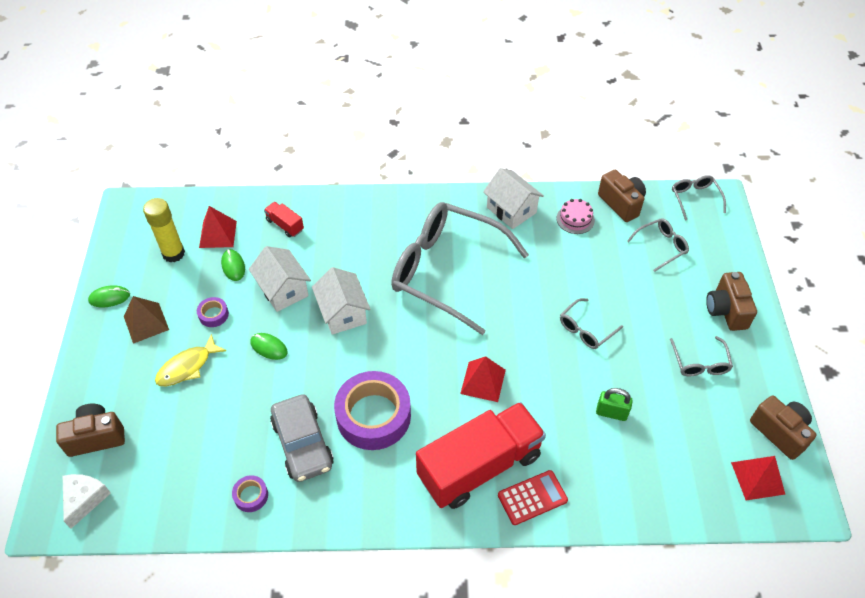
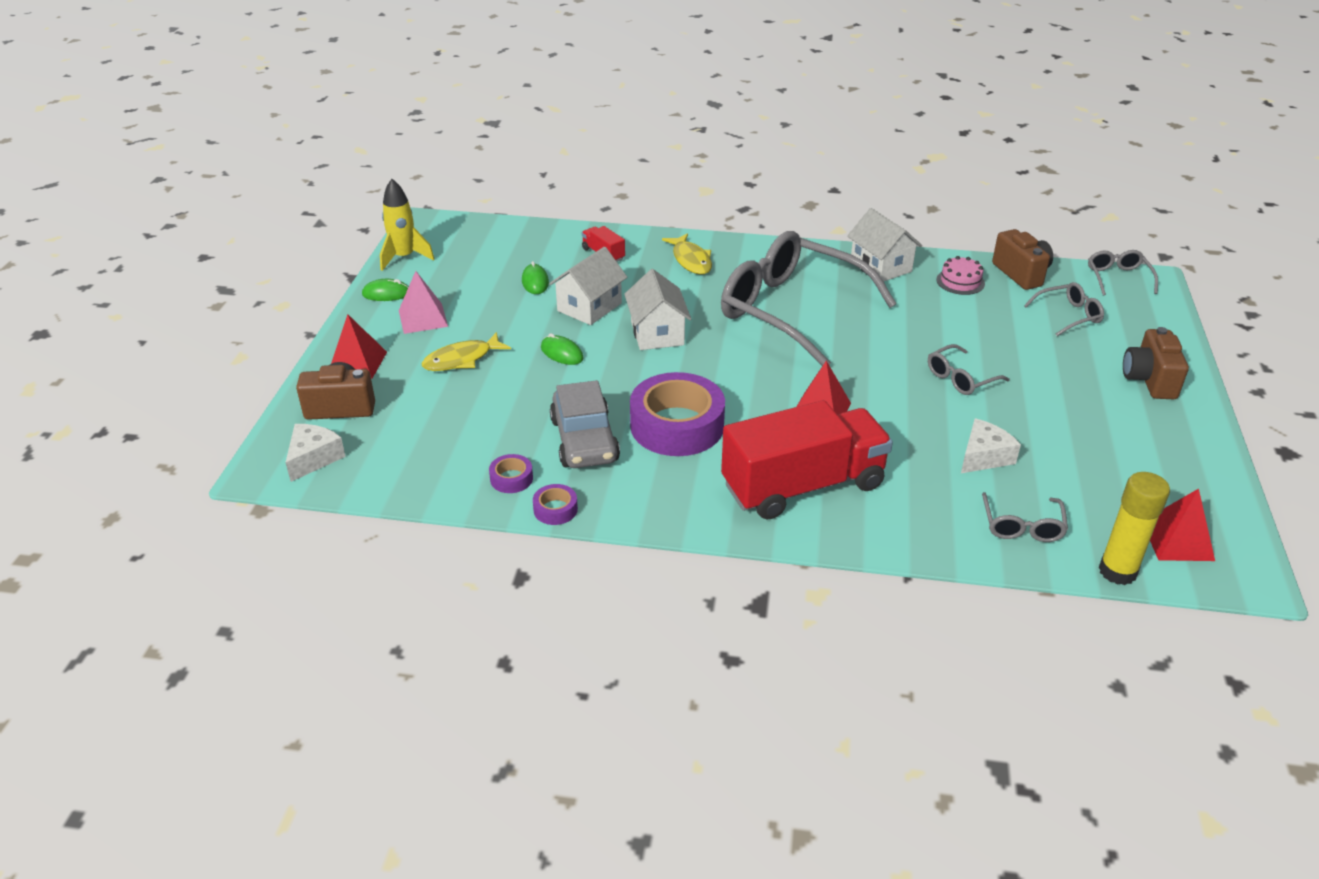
camera: 10 degrees right, 15 degrees down
(117, 251) = (404, 257): none -> yellow rocket
(146, 322) = (423, 318): brown pyramid -> pink pyramid
(173, 253) = (468, 265): yellow glue stick -> yellow glue stick (1117, 571)
(213, 315) = (503, 319): purple tape -> purple tape (555, 509)
(218, 234) = (523, 254): red pyramid -> red pyramid (357, 363)
(283, 290) = (589, 307): white house -> white house turned 60 degrees clockwise
(358, 223) = (691, 260): none -> yellow fish
(532, 498) = (867, 523): red calculator -> none
(611, 413) = (984, 456): green padlock -> white cheese
(700, 363) = (1108, 424): grey glasses -> grey glasses (1022, 526)
(780, 432) = (1212, 500): brown camera -> none

